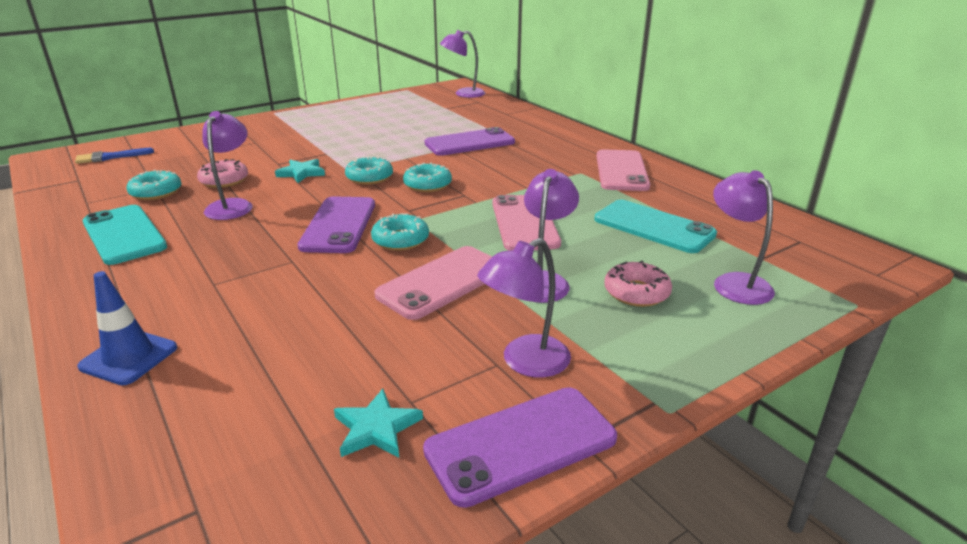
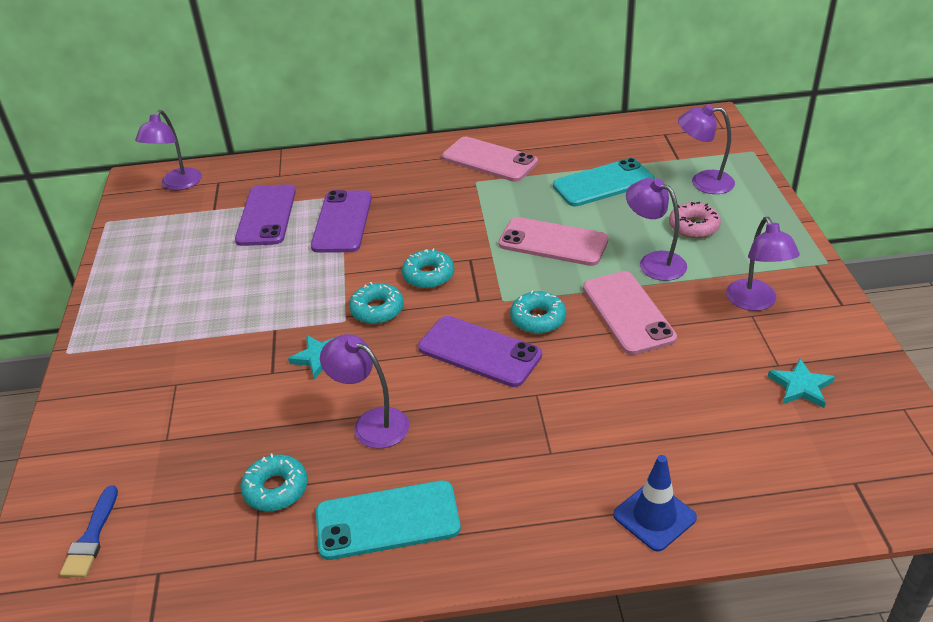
camera: 60 degrees left, 10 degrees up
(224, 180) = (288, 424): pink donut -> none
(521, 444) = (837, 328): purple phone -> purple phone (266, 215)

